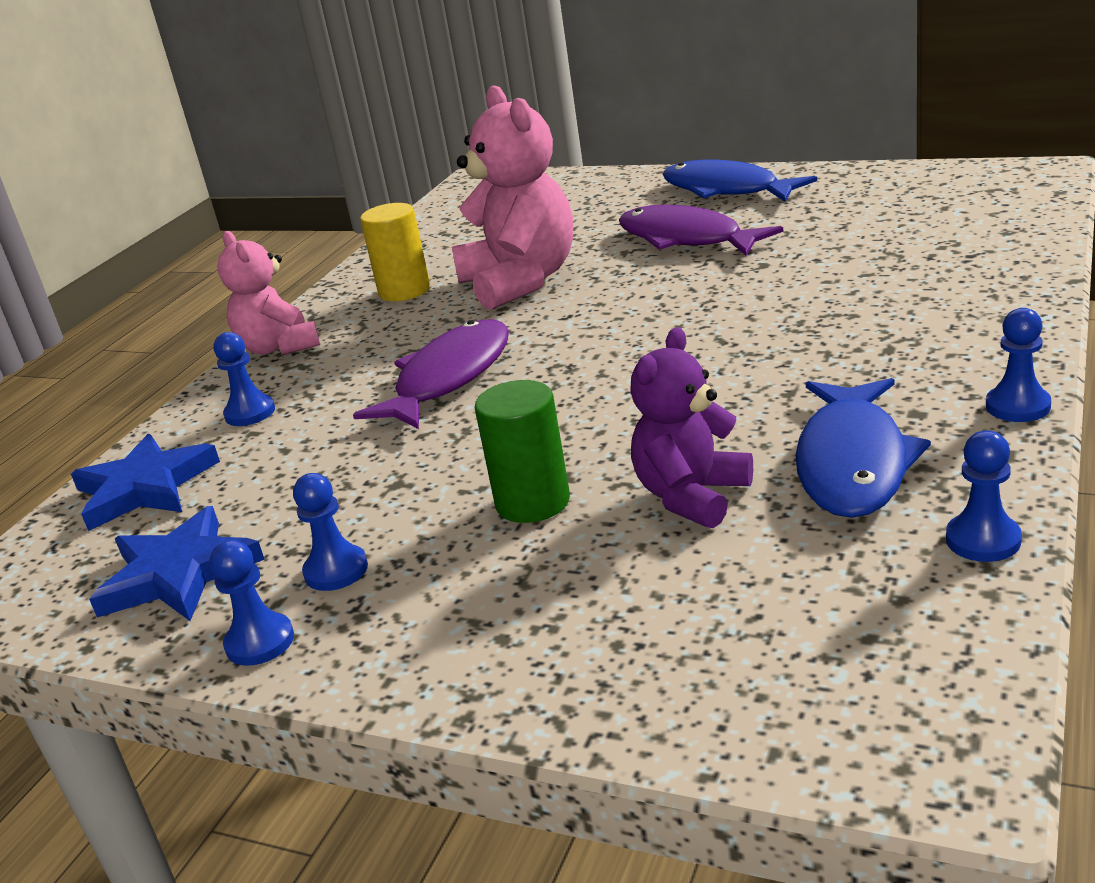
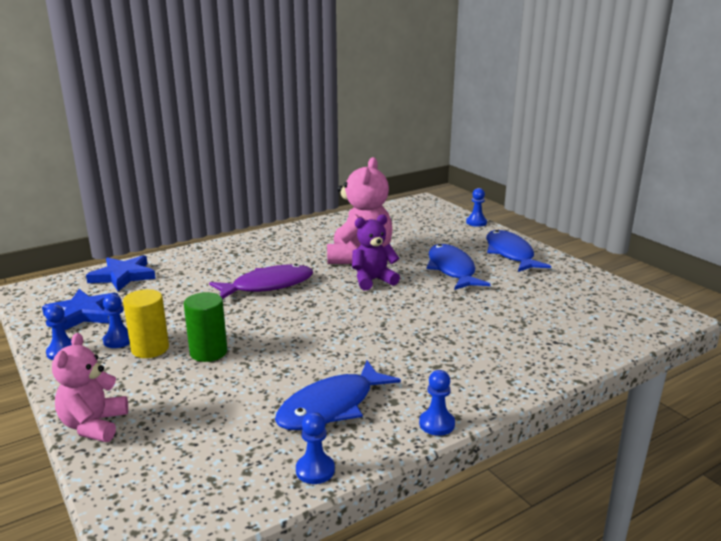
camera: 30 degrees right, 5 degrees down
(250, 413) = (192, 264): blue pawn -> blue pawn (476, 222)
(279, 347) = (241, 242): pink teddy bear -> pink teddy bear (94, 425)
(404, 291) = (315, 239): yellow cylinder -> yellow cylinder (150, 349)
(686, 239) = (452, 269): purple fish -> blue fish
(691, 496) = (257, 383): purple teddy bear -> purple teddy bear (373, 280)

